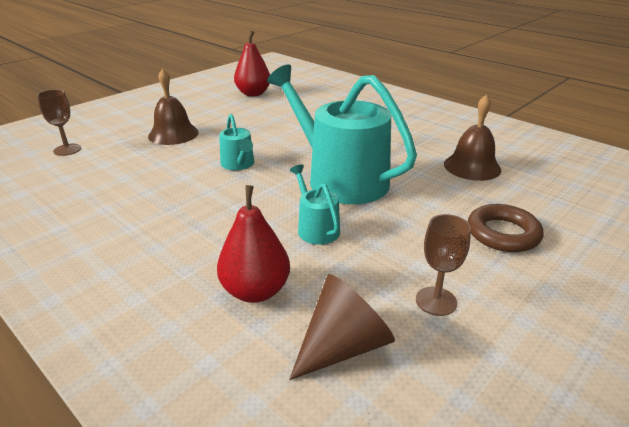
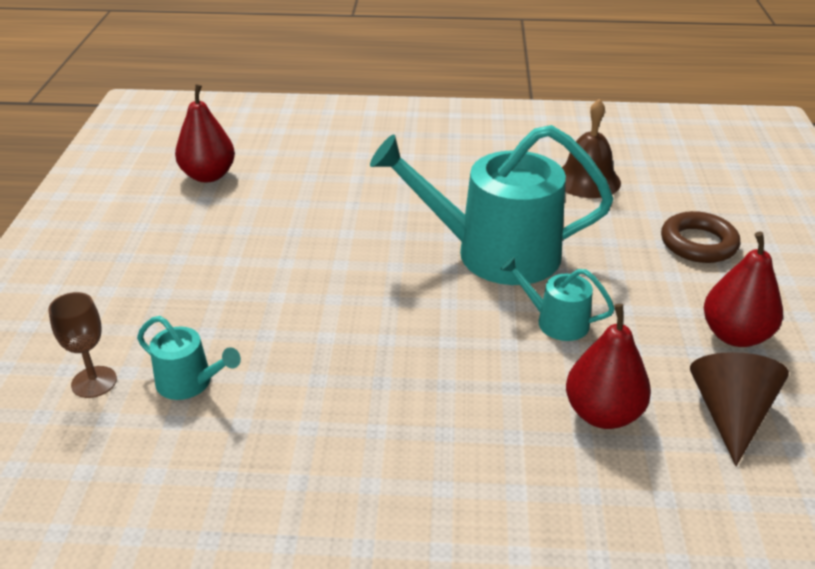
camera: 40 degrees left, 5 degrees up
(173, 134) = (207, 285): brown bell -> none
(238, 164) = (363, 288): turquoise watering can -> turquoise watering can (189, 382)
(436, 301) = (735, 335): brown goblet -> red pear

